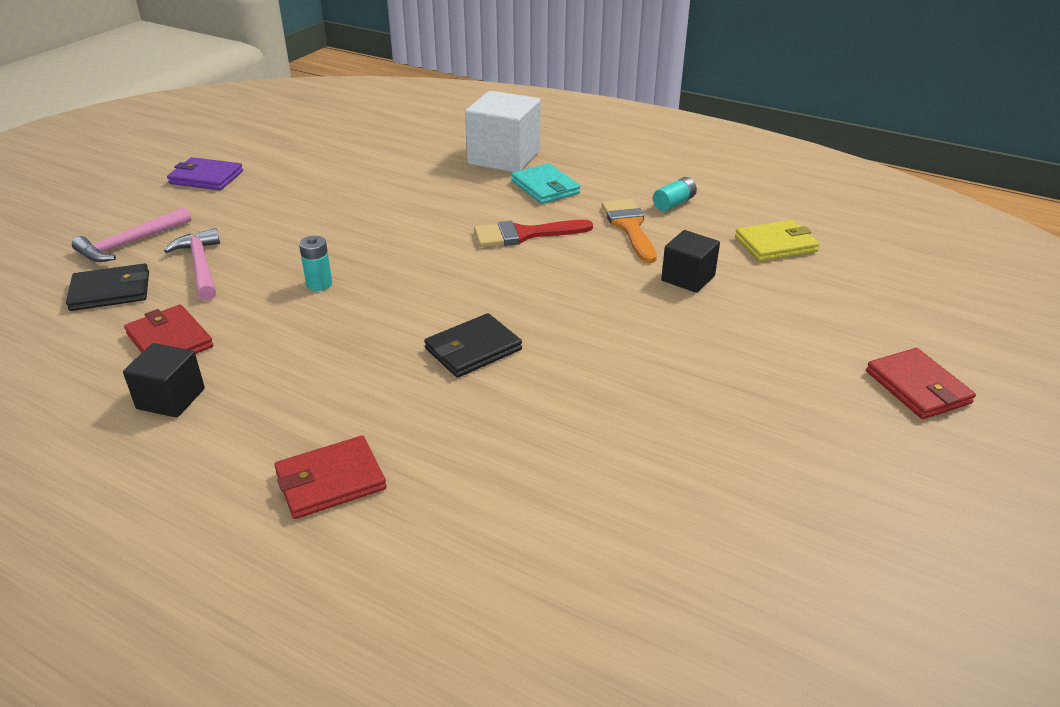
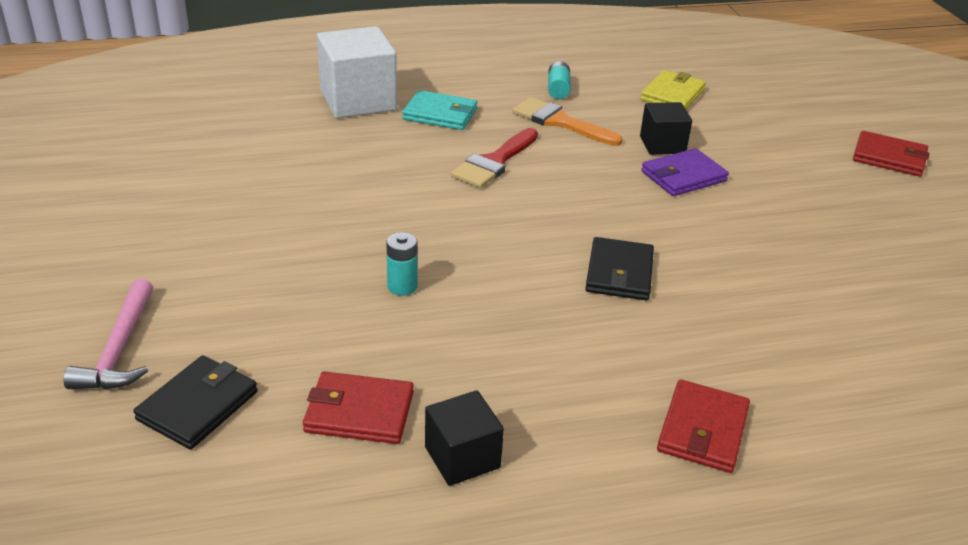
camera: 45 degrees left, 0 degrees up
(201, 266) = (251, 330): pink hammer -> none
(206, 177) = (72, 242): purple wallet -> purple wallet (683, 176)

